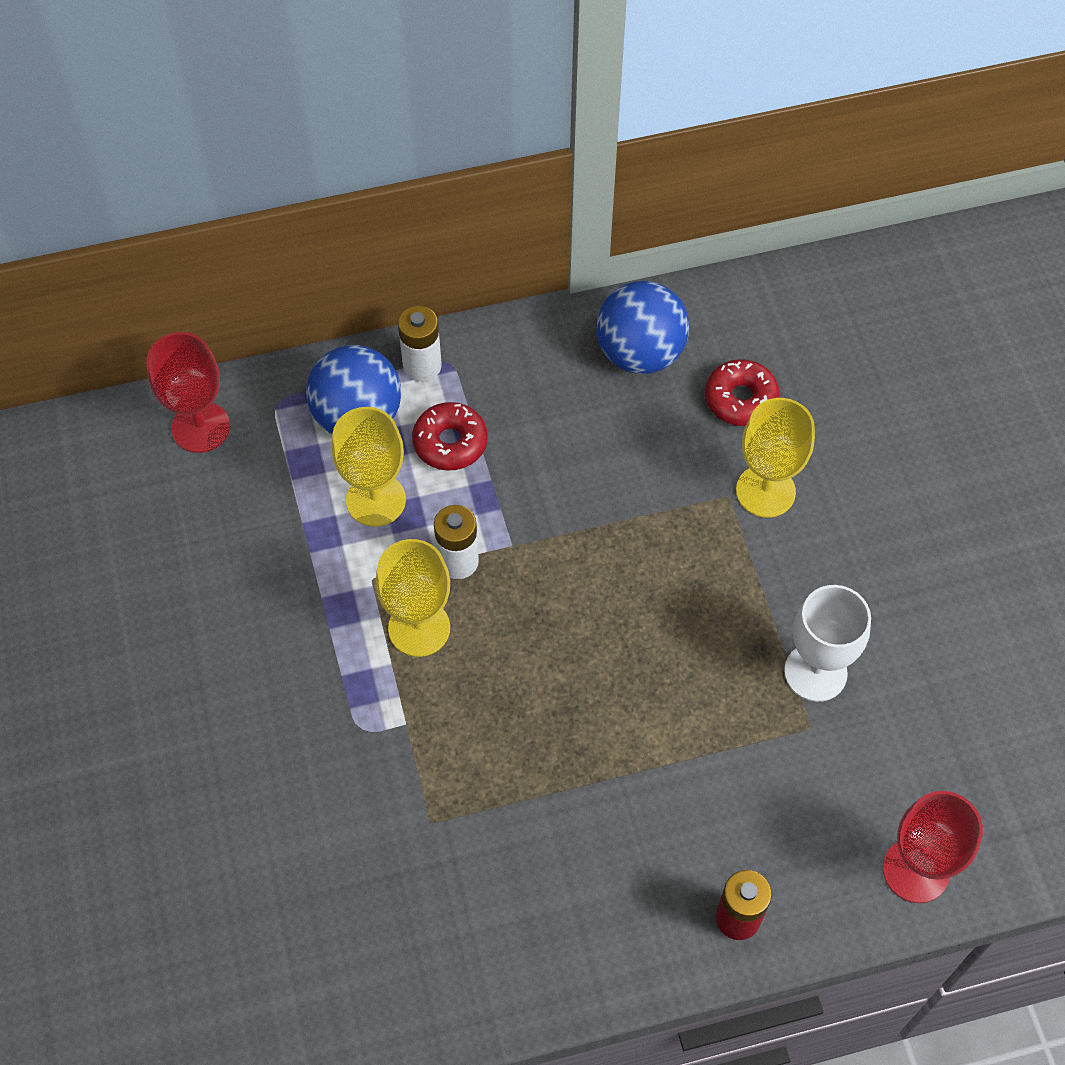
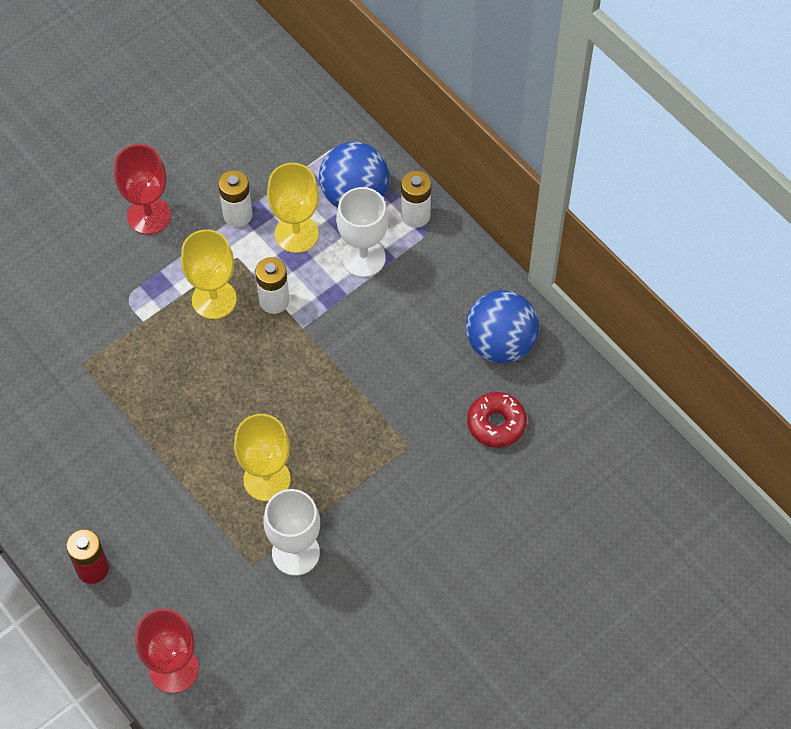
camera: 65 degrees right, 0 degrees up
(201, 427) = (299, 112): red goblet -> red goblet (149, 216)
(310, 554) = (237, 215): none -> white battery
(450, 442) = (363, 258): red donut -> white goblet
(765, 491) = (426, 468): yellow goblet -> yellow goblet (267, 479)

